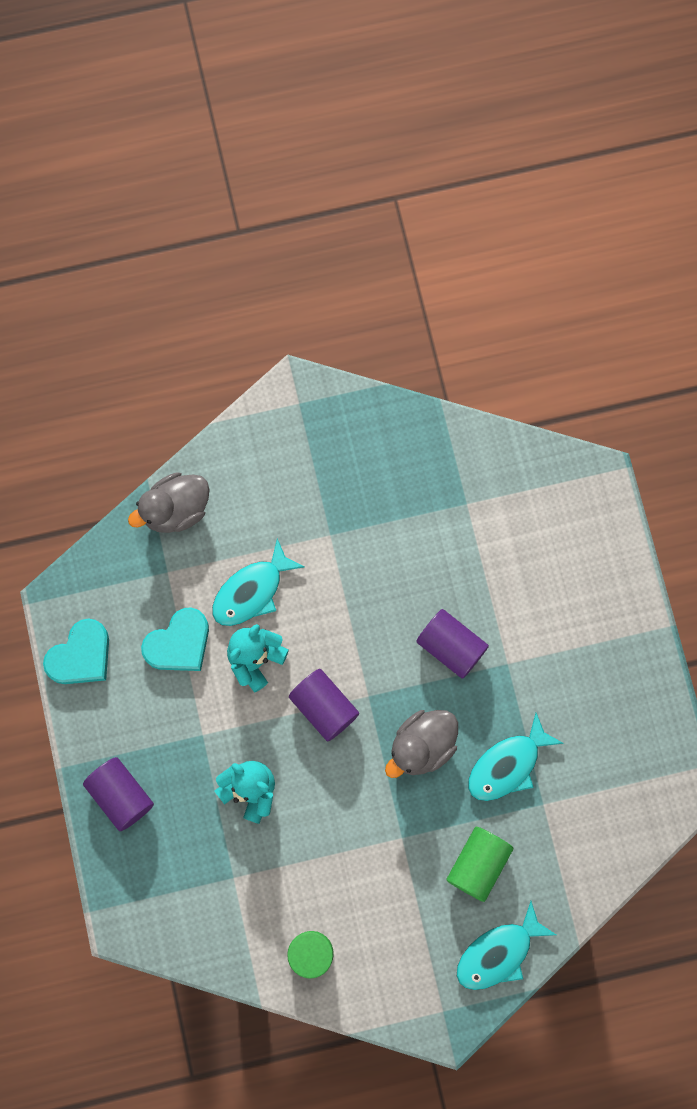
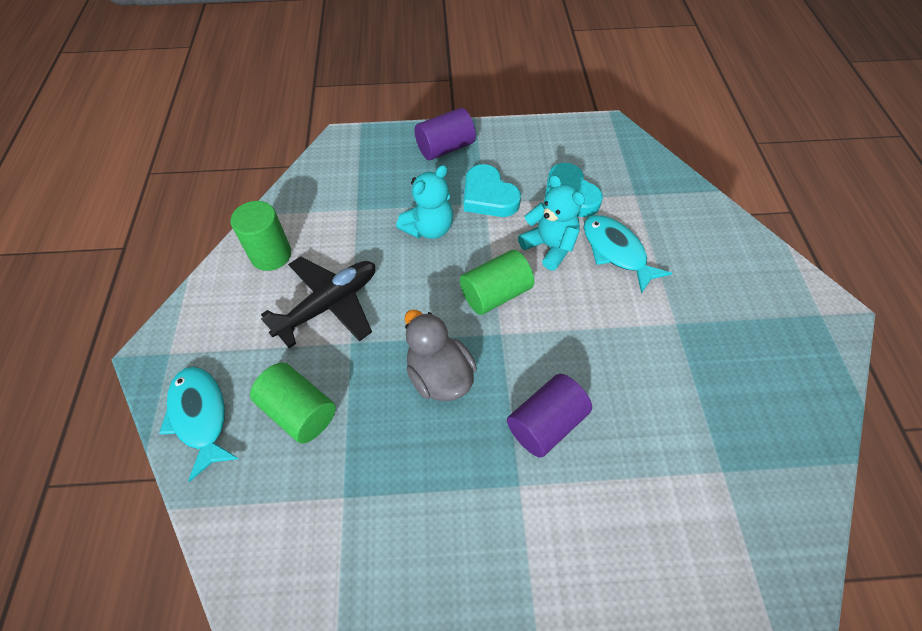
camera: 100 degrees right, 20 degrees down
(81, 656) = (563, 136): turquoise heart -> turquoise heart (488, 196)
(175, 510) = (694, 206): grey duck -> none
(324, 707) = (495, 294): purple cylinder -> green cylinder
(363, 870) = (329, 305): none -> black plane
(507, 765) = (399, 463): turquoise fish -> none

